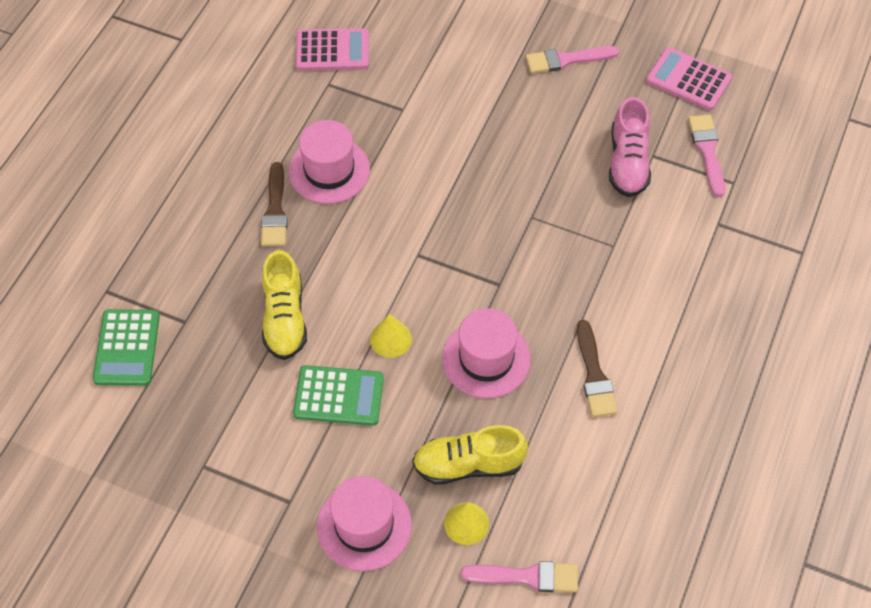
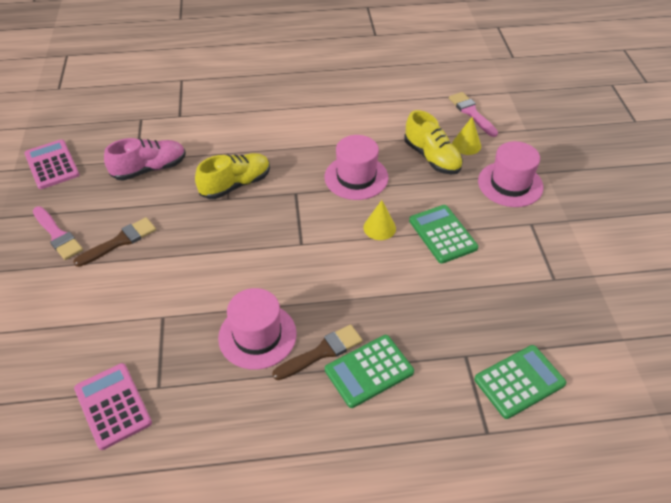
camera: 120 degrees left, 10 degrees down
(229, 236) = (369, 371): none -> green calculator
(285, 318) = (411, 293): yellow shoe -> yellow shoe (235, 185)
(594, 375) = (329, 130): brown brush -> brown brush (120, 241)
(688, 79) = (52, 165): pink calculator -> pink calculator turned 150 degrees clockwise
(707, 151) = (118, 137): pink brush -> none

